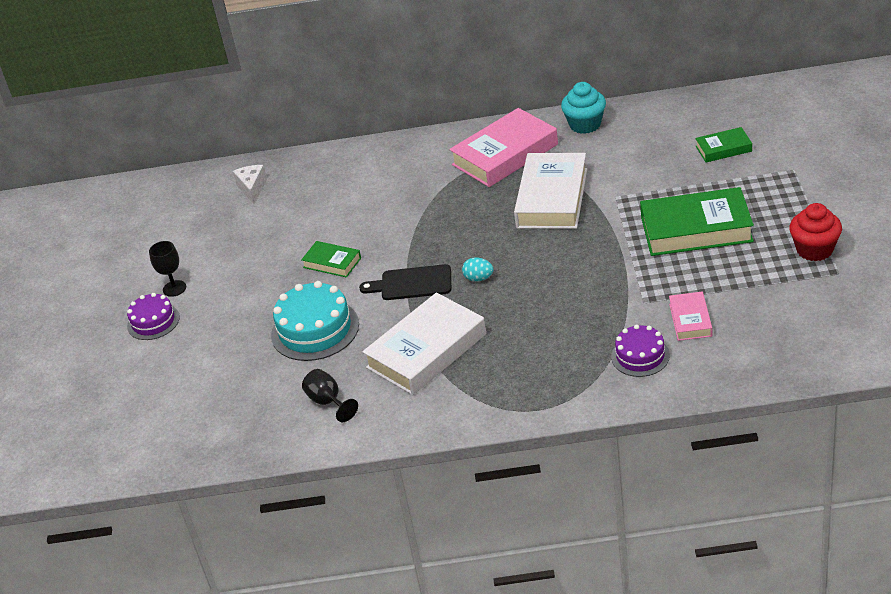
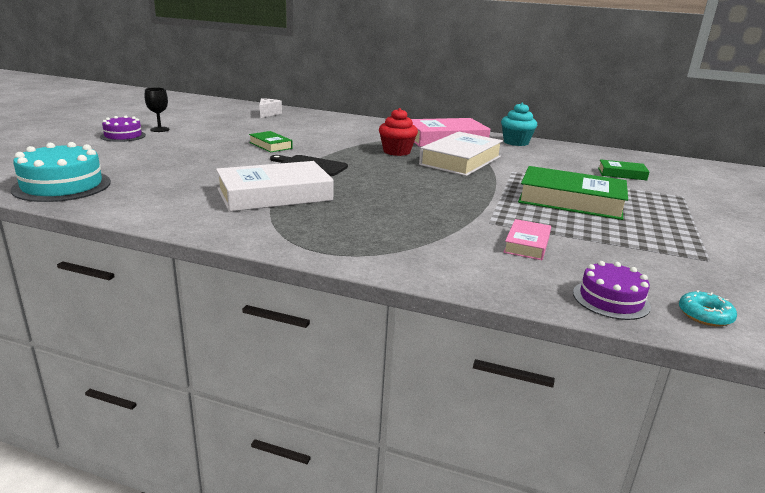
camera: 15 degrees right, 15 degrees down
(315, 330) = (213, 164): turquoise cake -> turquoise cake (62, 186)
(328, 402) = (162, 195): black goblet -> none
(478, 278) = (362, 176): turquoise egg -> none
(640, 356) = (456, 250): purple cake -> purple cake (611, 299)
(814, 250) = (686, 240): red cupcake -> red cupcake (396, 151)
(849, 348) = (705, 315): none -> turquoise donut

